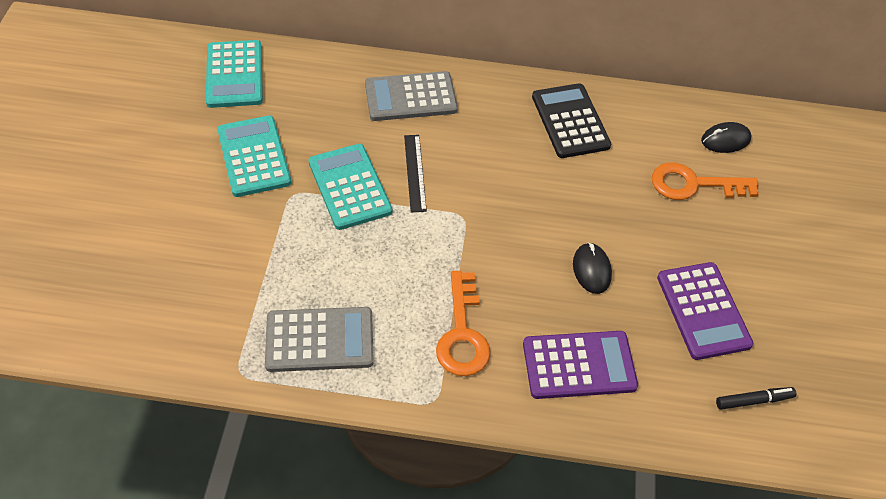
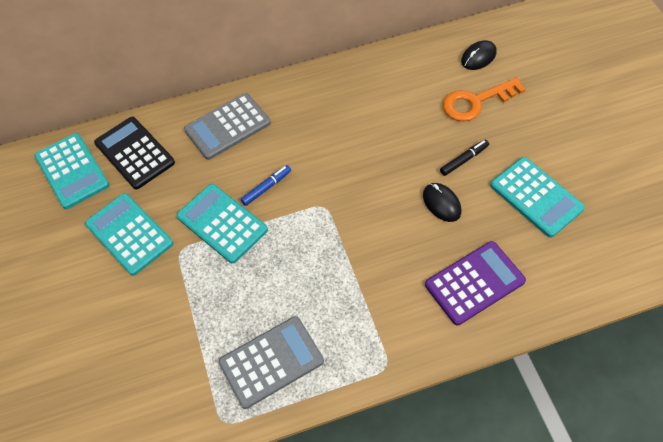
camera: 20 degrees left, 5 degrees up
(415, 172) = (266, 187): black ruler -> blue marker
(462, 333) = (377, 301): orange key -> none
(570, 121) = (360, 92): black calculator -> black calculator (135, 153)
(703, 311) = (536, 197): purple calculator -> turquoise calculator
(753, 400) = (607, 248): black marker -> black marker (464, 160)

